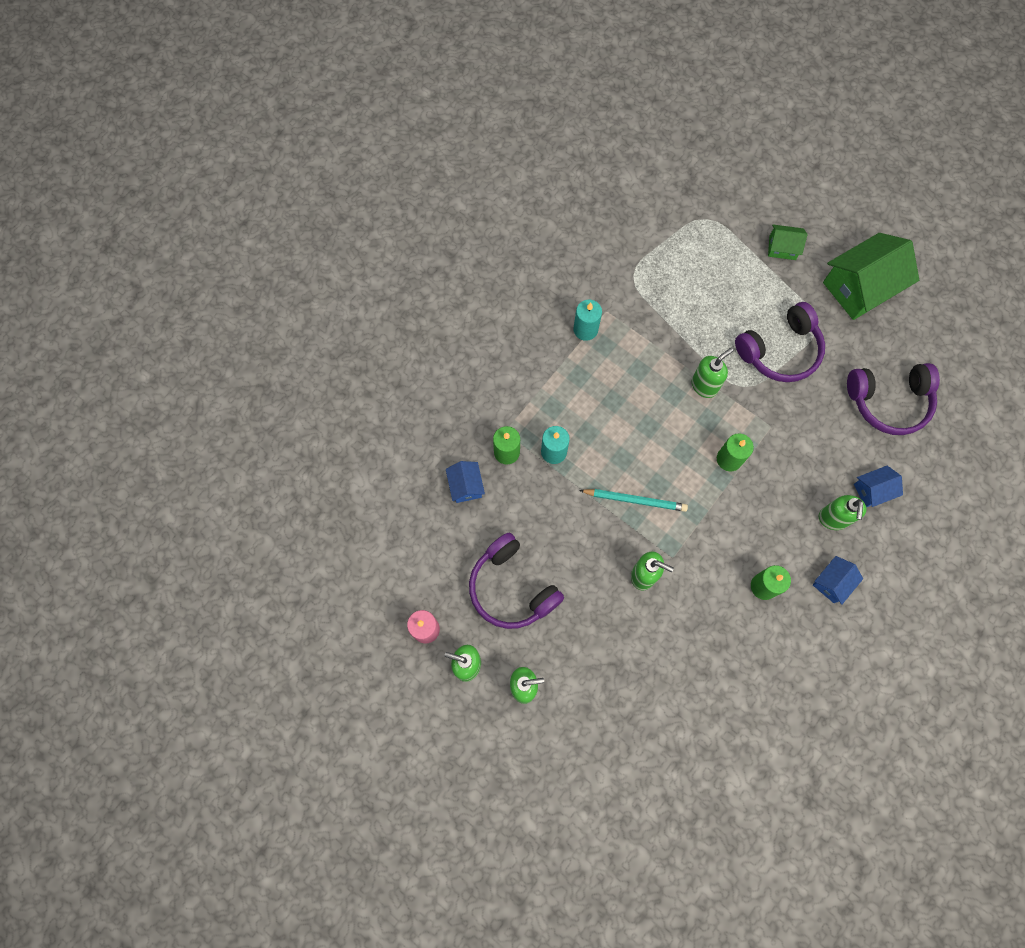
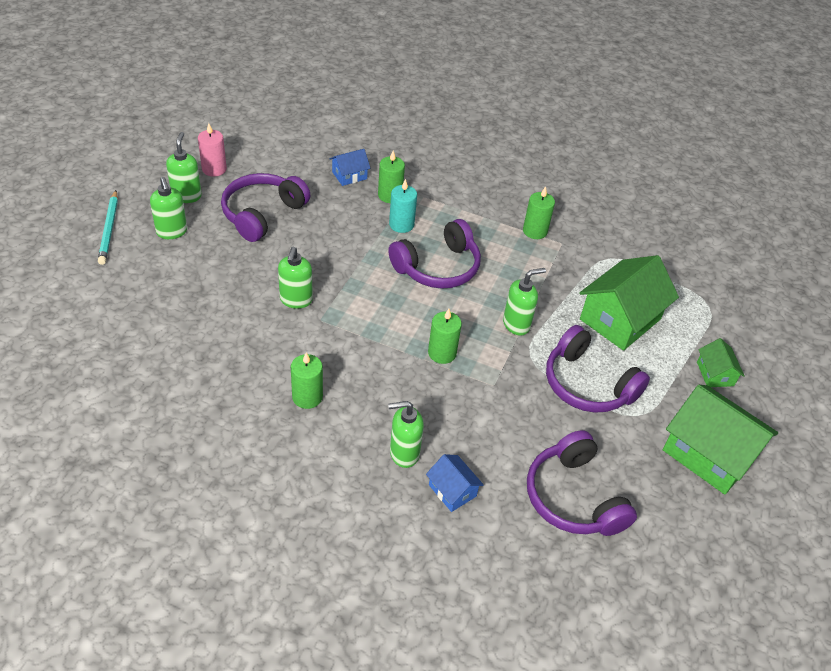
camera: 70 degrees right, 25 degrees down
(585, 329) = (535, 231): turquoise candle -> green candle
(620, 433) = (438, 267): none -> purple headphones
(635, 500) = (371, 285): turquoise pencil -> turquoise pencil (109, 229)
(704, 385) = (516, 324): green soap dispenser -> green soap dispenser turned 60 degrees counterclockwise
(711, 297) = (620, 319): none -> green house
(832, 582) = (326, 460): blue house -> none

